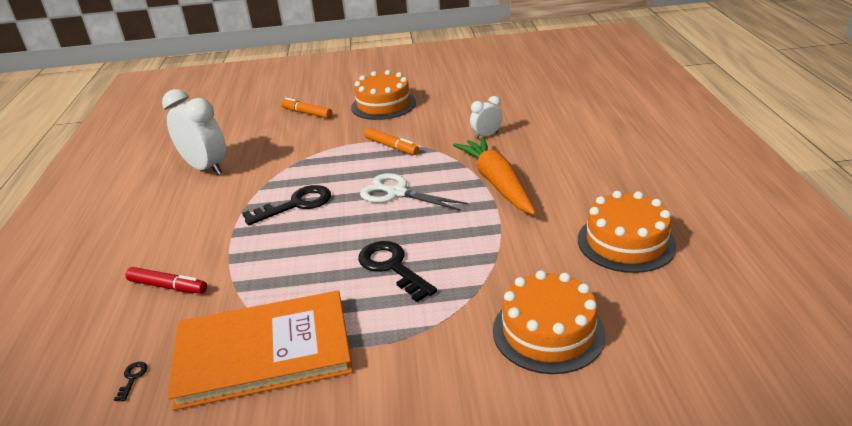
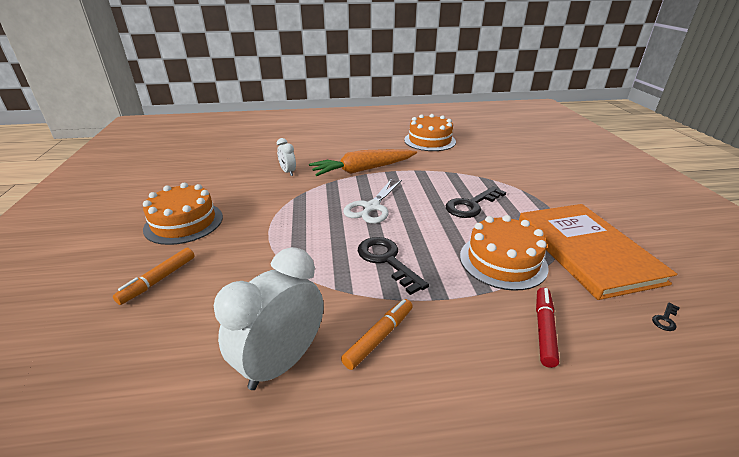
camera: 95 degrees left, 0 degrees up
(132, 378) = (665, 319): black key -> black key turned 45 degrees counterclockwise
(391, 146) = (286, 213): orange marker -> orange marker (378, 337)
(548, 332) = (510, 161): orange cake -> orange cake (502, 261)

